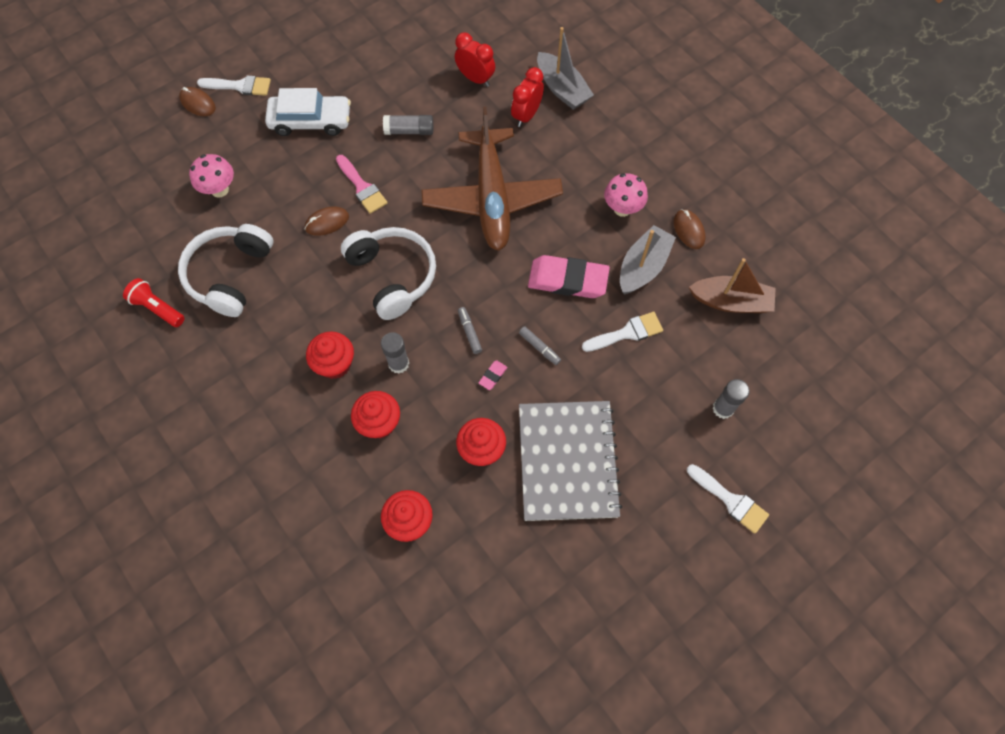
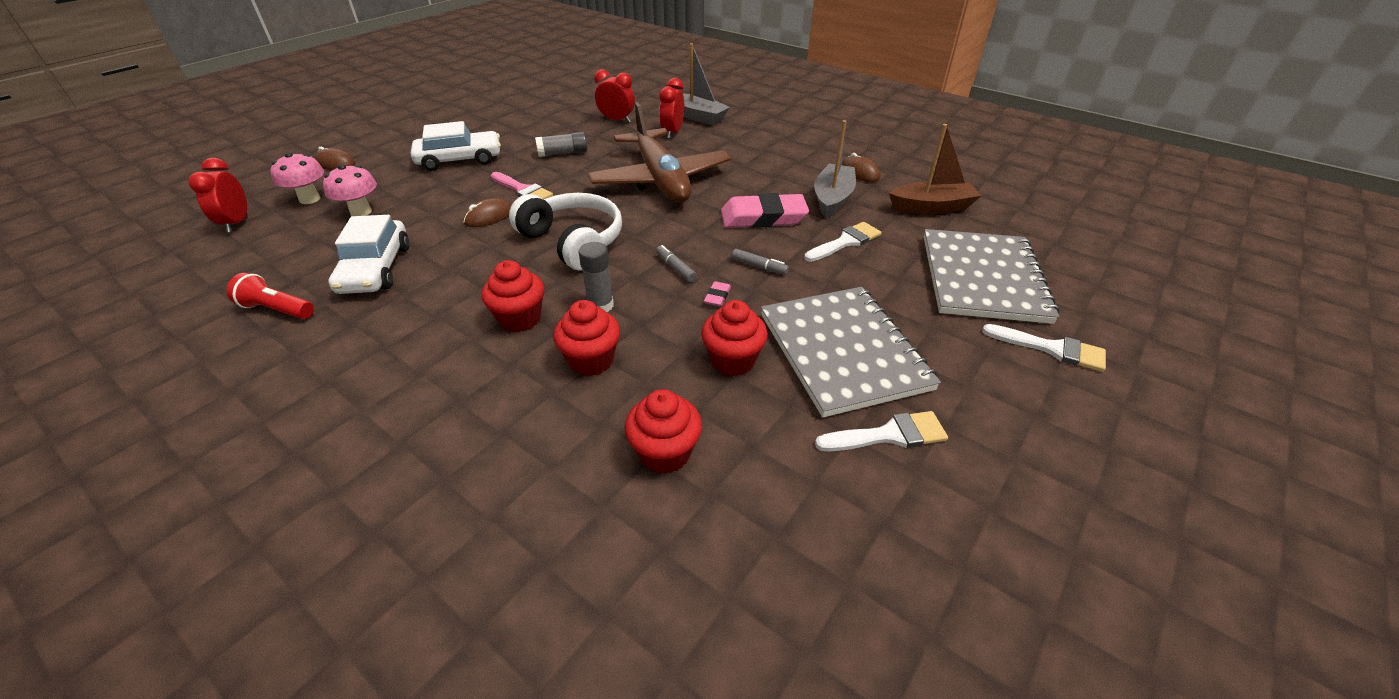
camera: 15 degrees left, 25 degrees down
(119, 183) = (237, 223): none -> red clock
(230, 275) = (375, 269): white headphones -> white car
(240, 86) = (382, 149): white brush -> white brush (889, 435)
(622, 209) = (790, 169): pink mushroom -> pink mushroom (310, 199)
(723, 408) = (982, 278): grey glue stick -> grey notebook

